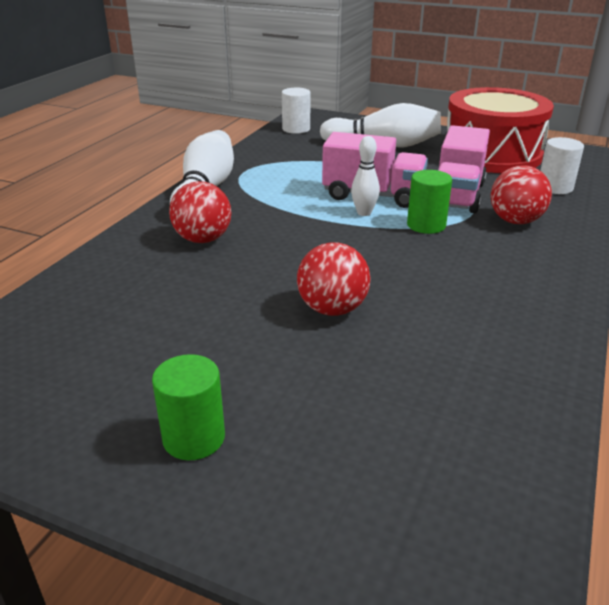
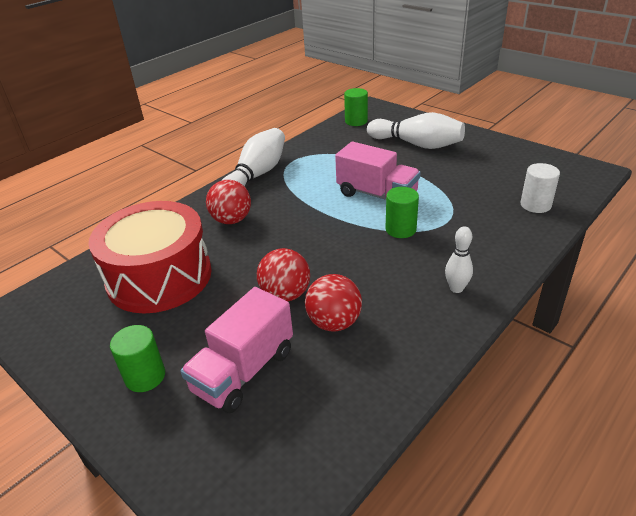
camera: 20 degrees right, 5 degrees up
(296, 129) = (356, 121): white cylinder -> green cylinder
(364, 213) = (359, 211): white bowling pin -> white bowling pin (456, 288)
(457, 195) = (445, 203): pink truck -> pink truck (244, 371)
(491, 154) = (503, 163): red drum -> red drum (159, 277)
(515, 221) = (476, 235): red ball -> red ball (334, 322)

